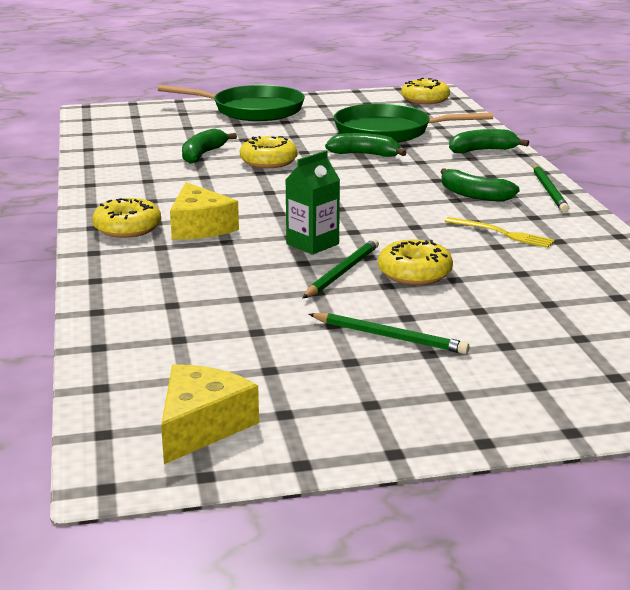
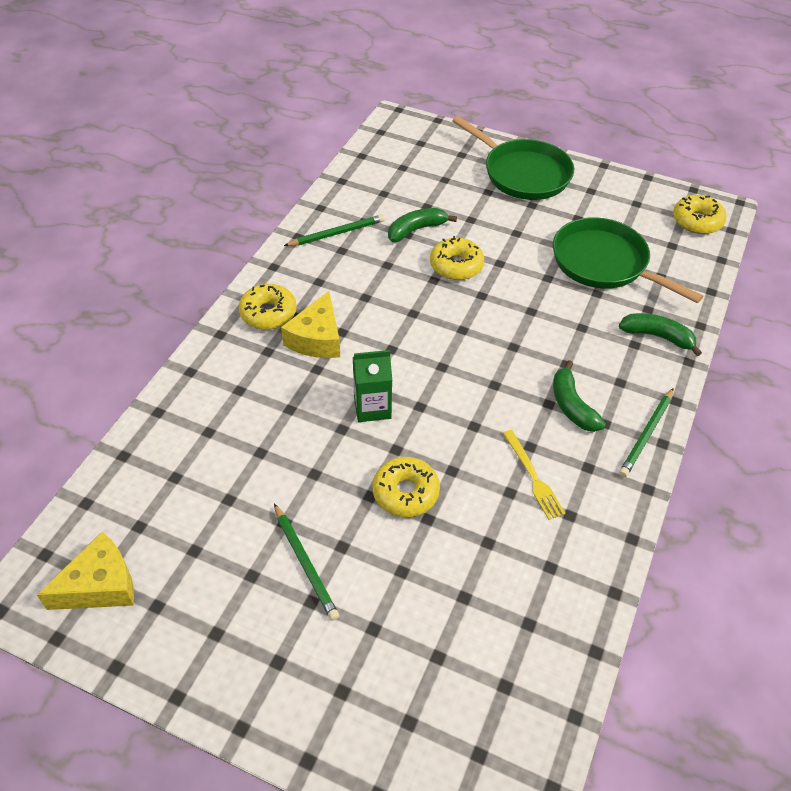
camera: 35 degrees right, 25 degrees up
(342, 272) = (355, 459): green pencil -> green pencil (337, 233)
(365, 154) = (545, 292): green banana -> none

